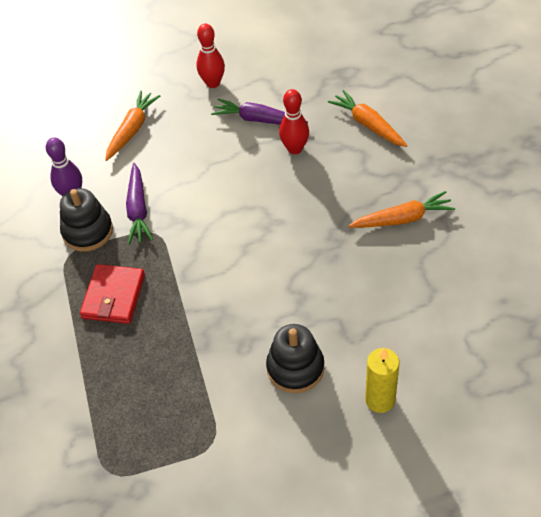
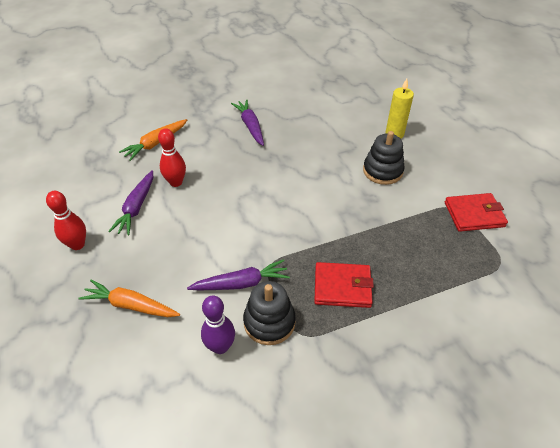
camera: 100 degrees left, 5 degrees down
(196, 466) = (474, 214): none -> red wallet
(402, 219) = (250, 126): orange carrot -> purple carrot

